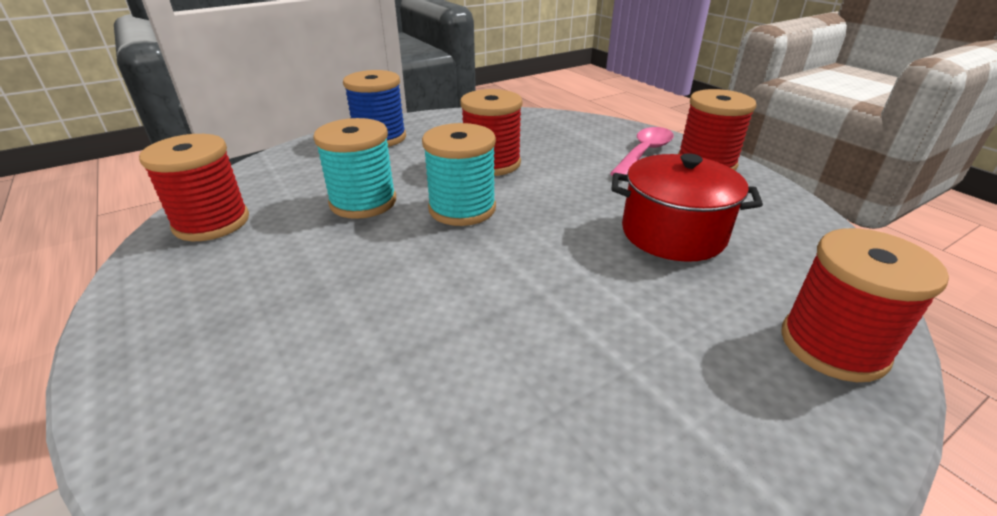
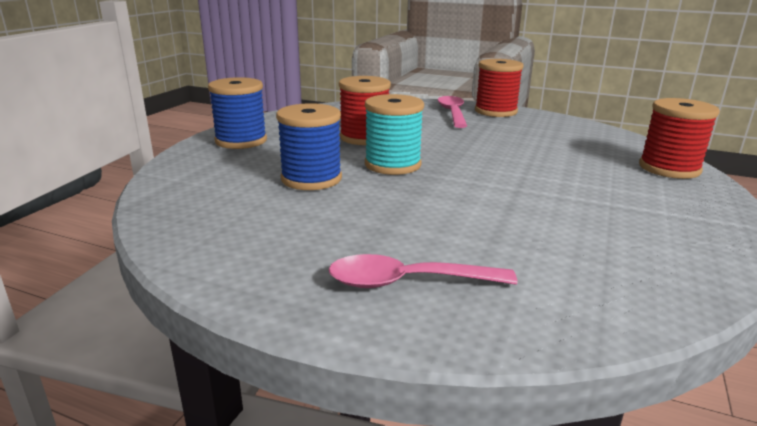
camera: 35 degrees left, 10 degrees down
(212, 223) = (201, 223): red spool -> none
(232, 371) = (407, 282): none -> pink spoon
(363, 202) = (311, 179): turquoise spool -> blue spool
(673, 233) = (534, 146): red pot -> none

